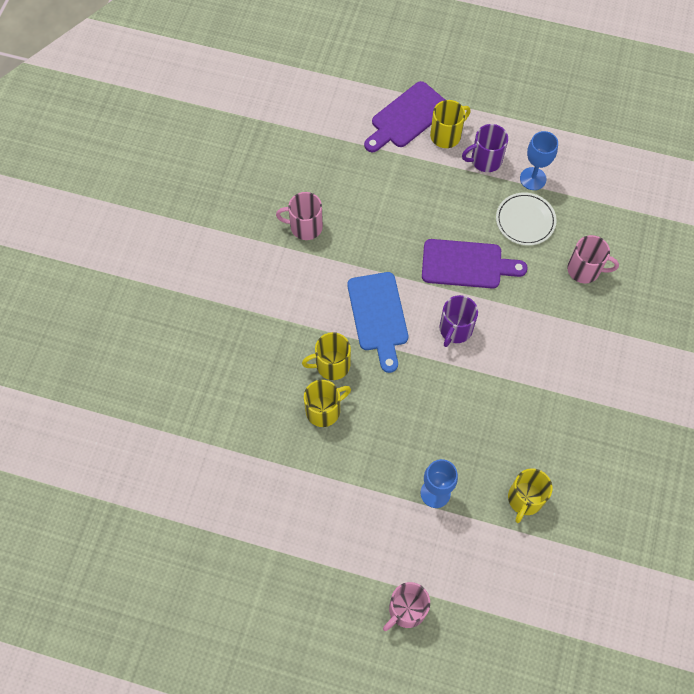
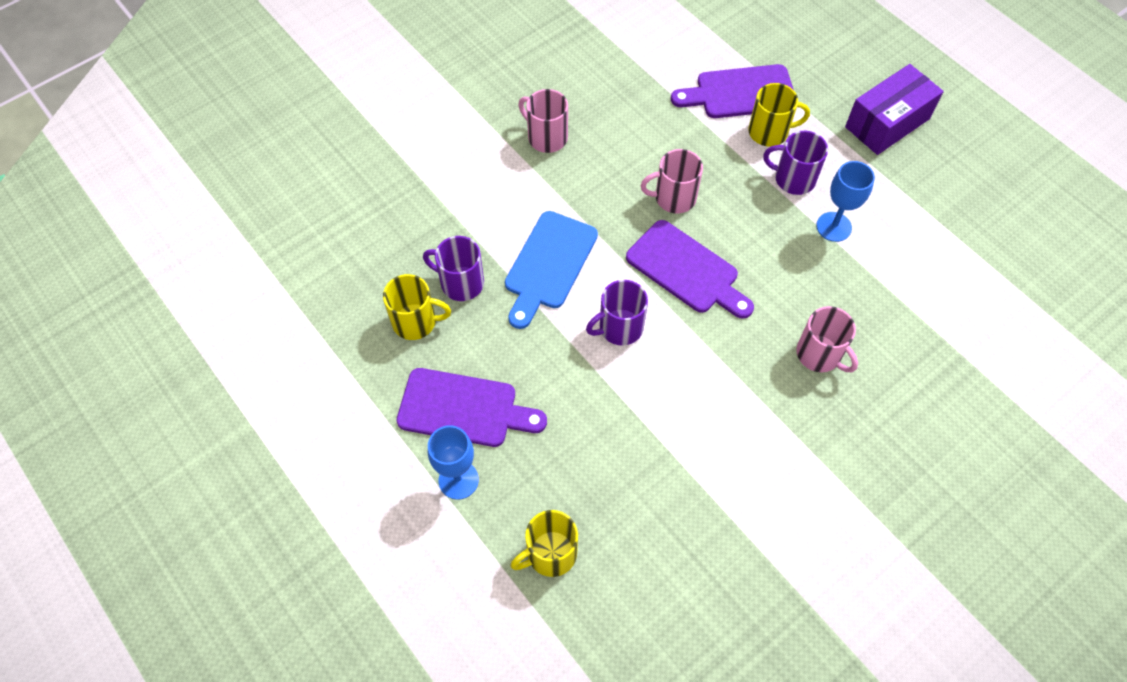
camera: 35 degrees right, 5 degrees down
(331, 365) = (460, 283): yellow mug -> purple mug
(402, 446) = (464, 408): none -> purple cutting board
(406, 610) = (326, 579): pink mug -> pink mug (673, 198)
(513, 85) = (887, 123): none -> purple box
(525, 220) = (790, 264): white plate -> none

